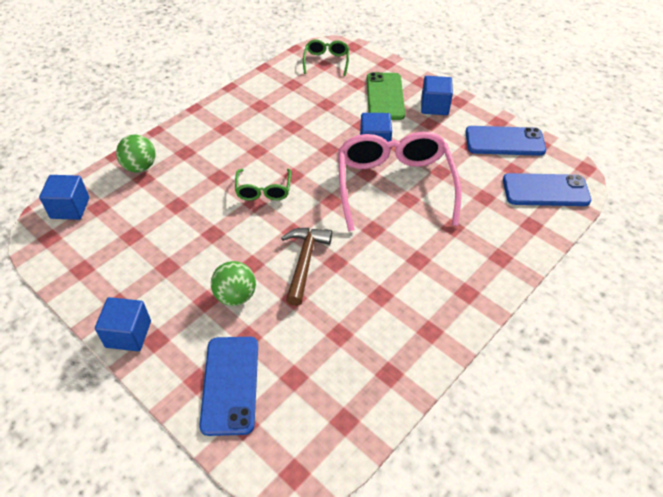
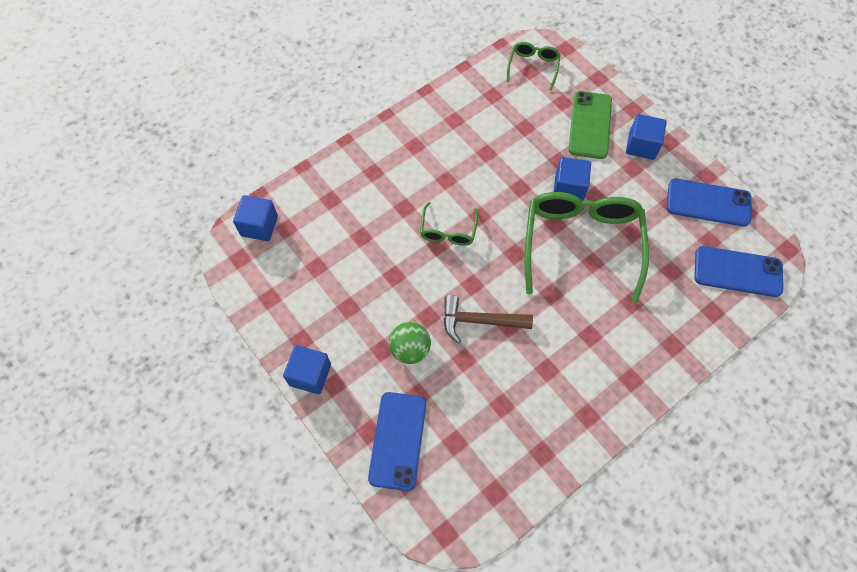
camera: 10 degrees right, 15 degrees up
(140, 167) = (328, 185): green ball -> none
(304, 261) = (479, 321): brown hammer -> brown hammer turned 105 degrees counterclockwise
(394, 185) = (581, 243): pink glasses -> green glasses

